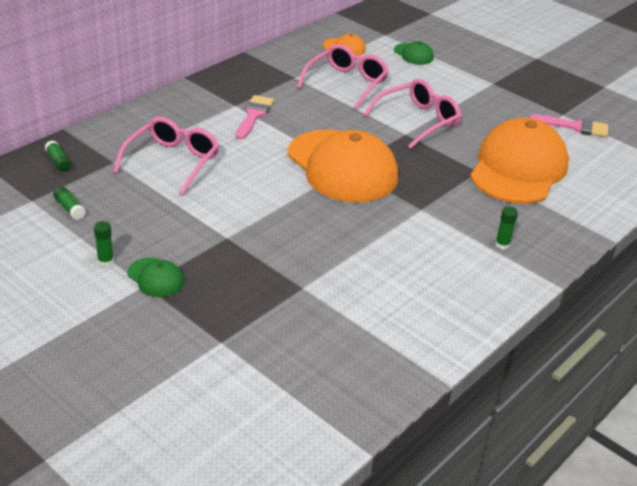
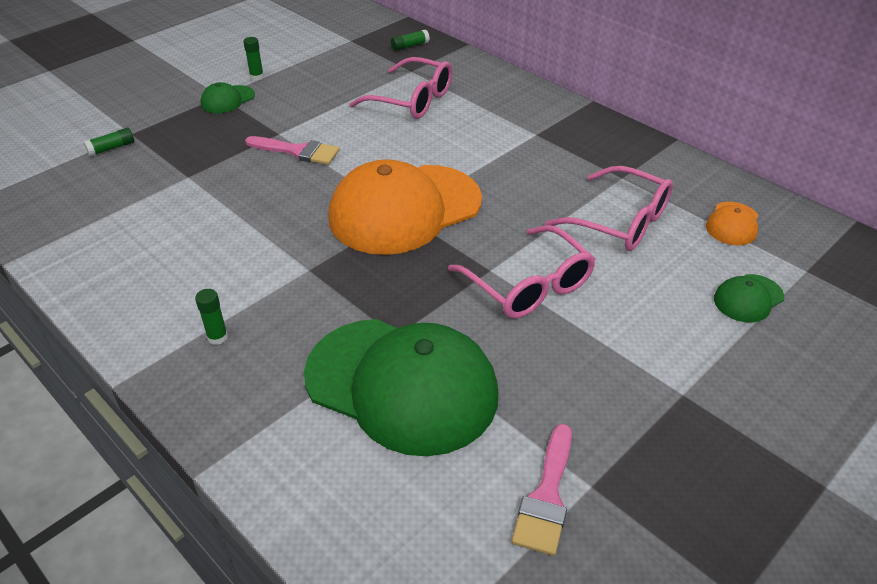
camera: 95 degrees right, 5 degrees up
(70, 208) = (336, 56): green glue stick -> green glue stick (111, 148)
(254, 115) = (515, 147): pink brush -> pink brush (298, 151)
(518, 168) = (402, 385): orange cap -> green cap

